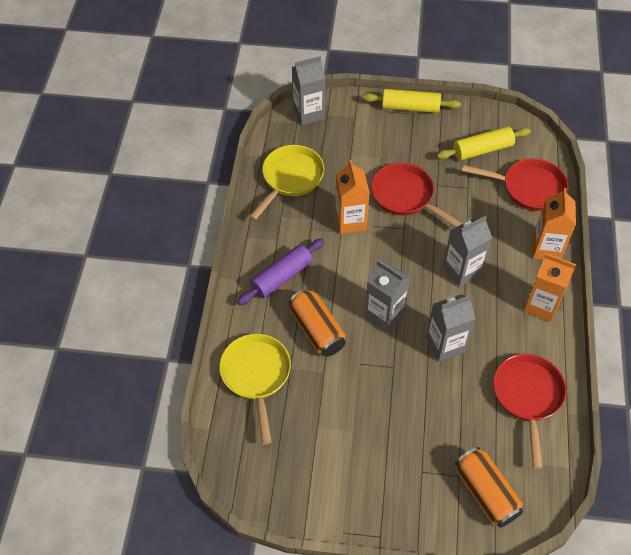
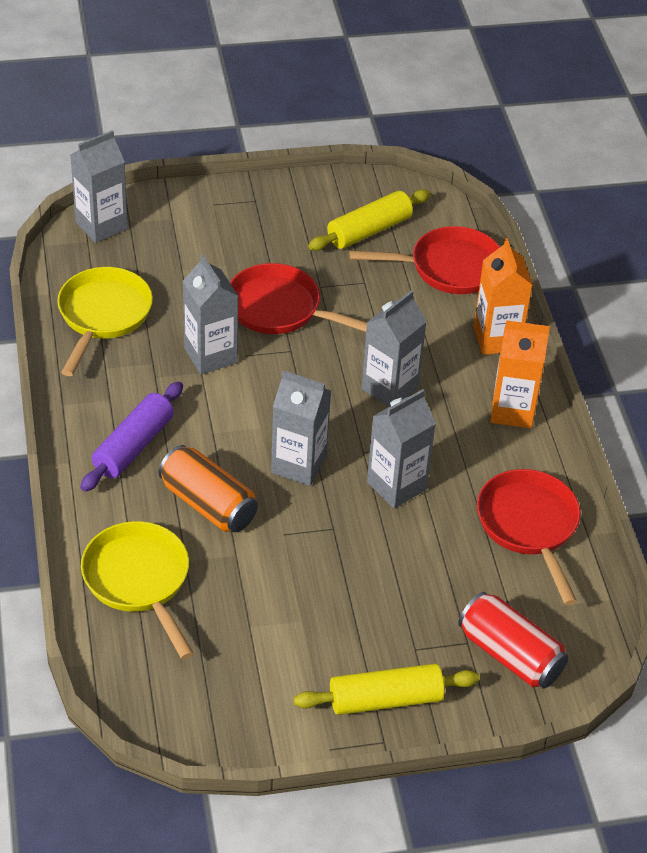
camera: 20 degrees left, 10 degrees down
(350, 221) = (210, 355): orange carton -> grey carton
(410, 107) = (249, 193): yellow rolling pin -> yellow rolling pin (385, 699)
(485, 493) = (510, 655): orange can -> red can

